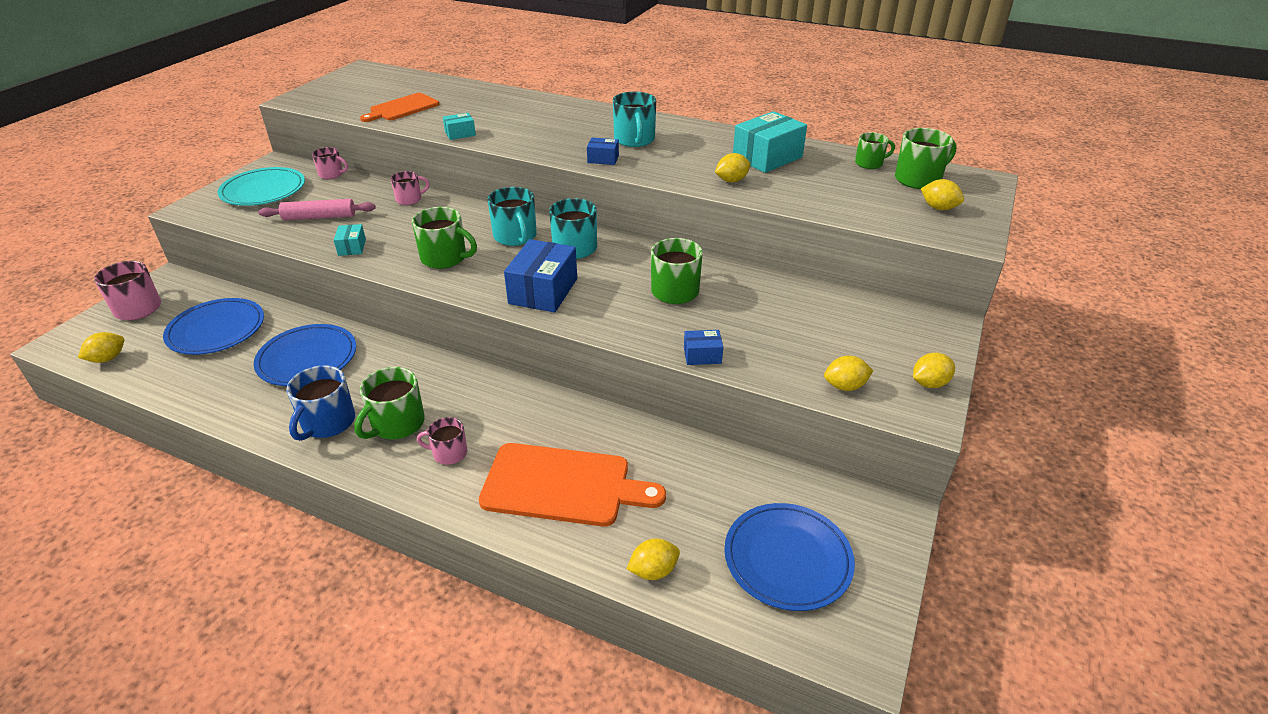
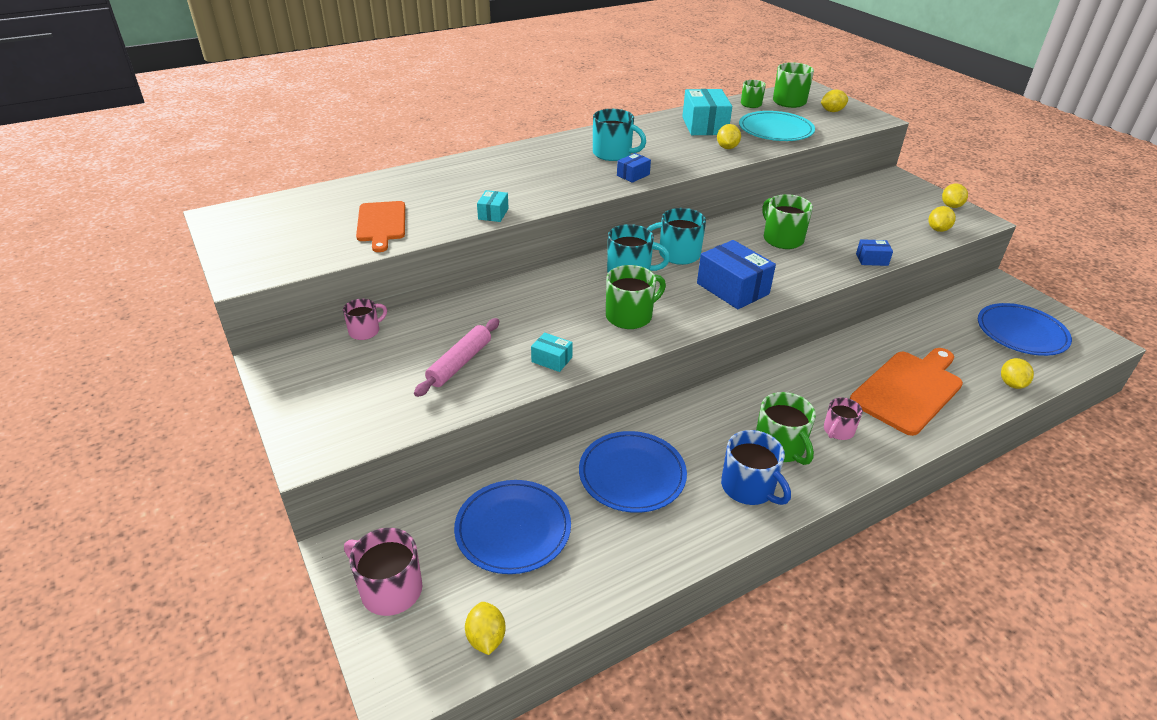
camera: 55 degrees left, 0 degrees up
(263, 190) = (340, 385): turquoise plate -> turquoise plate (775, 130)
(409, 199) = (490, 302): pink mug -> none
(702, 355) = (872, 259): blue box -> blue box turned 60 degrees clockwise

